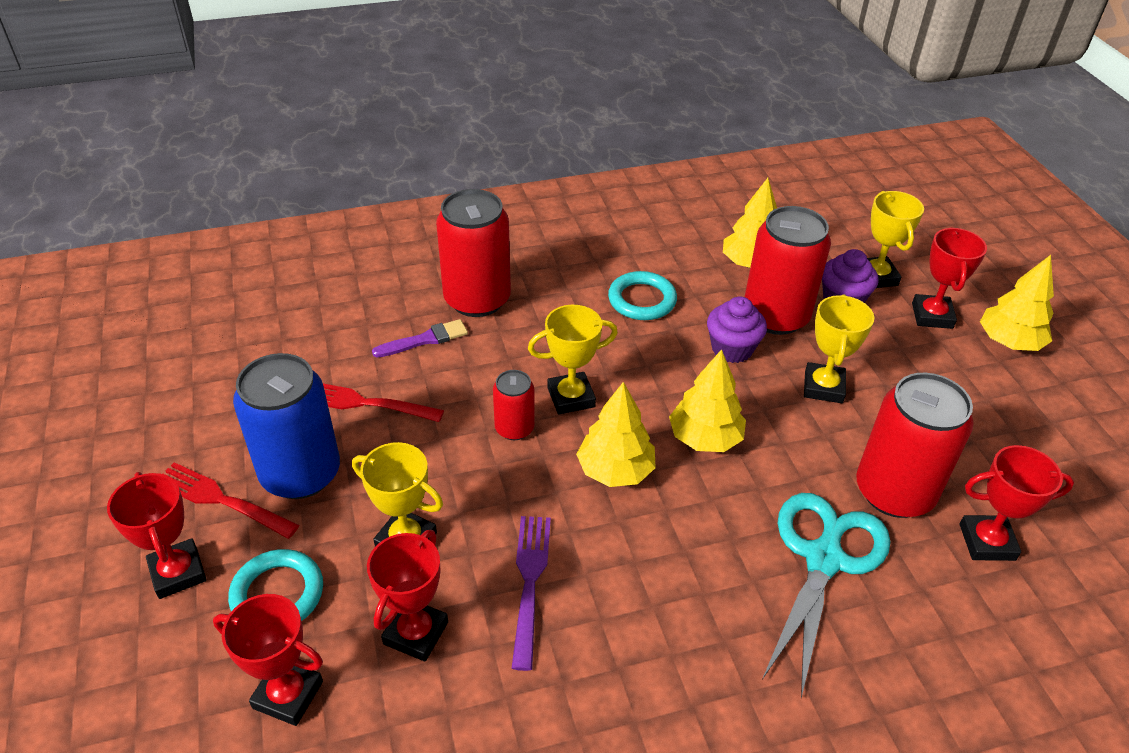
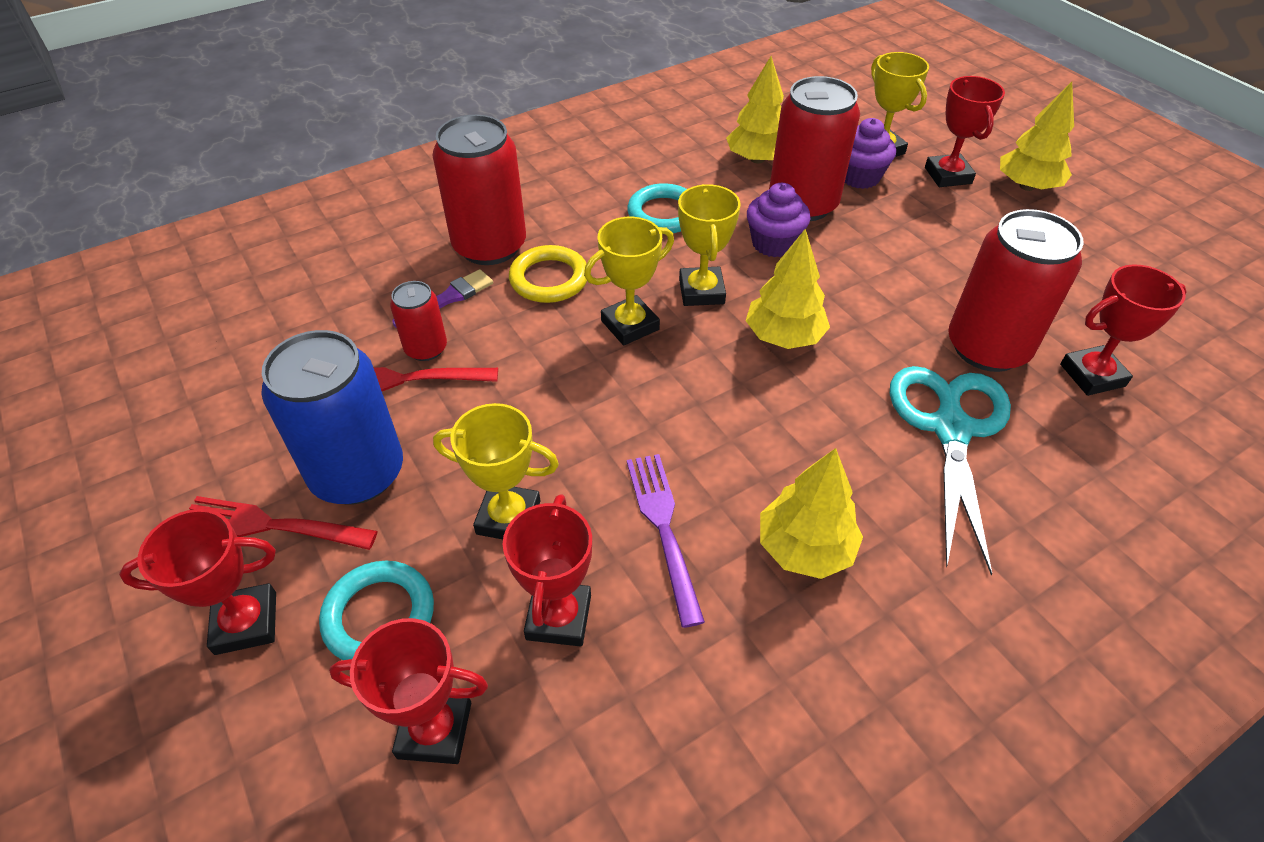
camera: 15 degrees left, 5 degrees up
(178, 572) = (246, 623): red trophy -> red trophy turned 60 degrees counterclockwise
(514, 428) = (582, 370): red can -> red can (426, 348)
(517, 340) = (549, 279): none -> yellow ring
(615, 470) = (706, 389): yellow tree -> yellow tree (805, 548)
(823, 387) = (877, 262): yellow trophy -> yellow trophy (701, 291)

